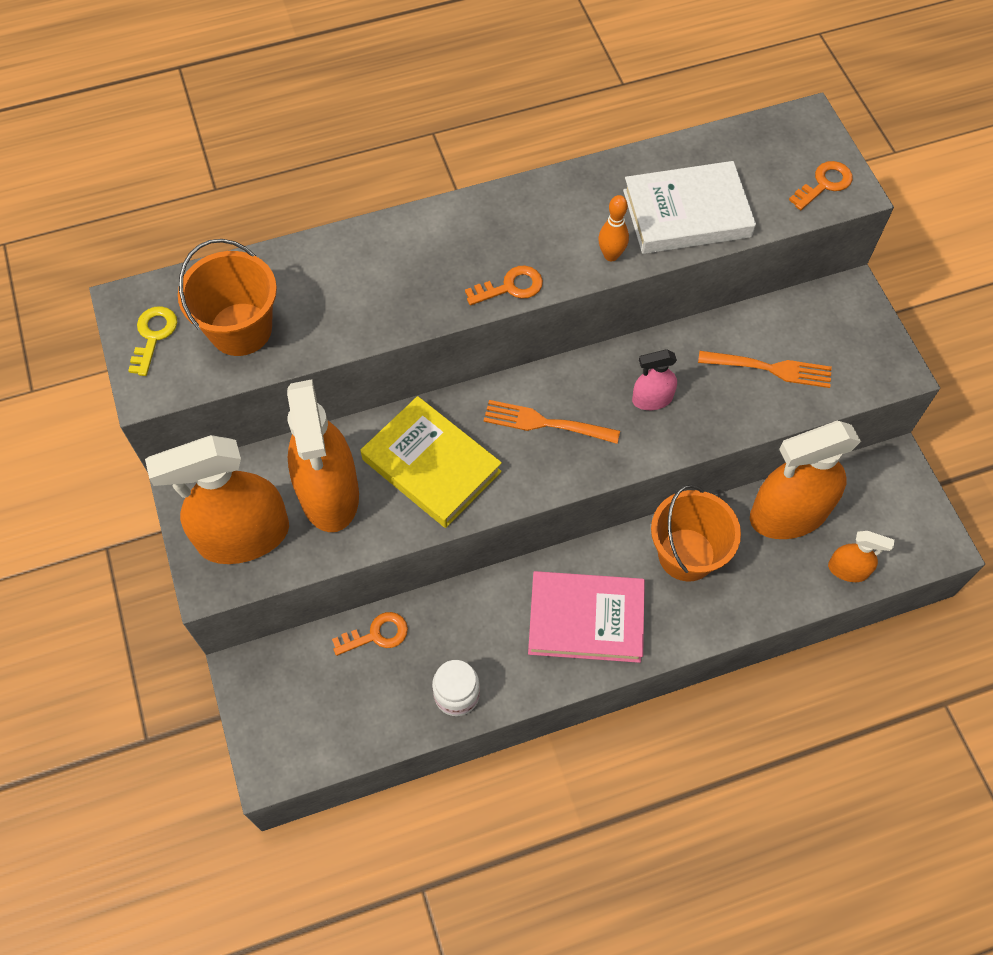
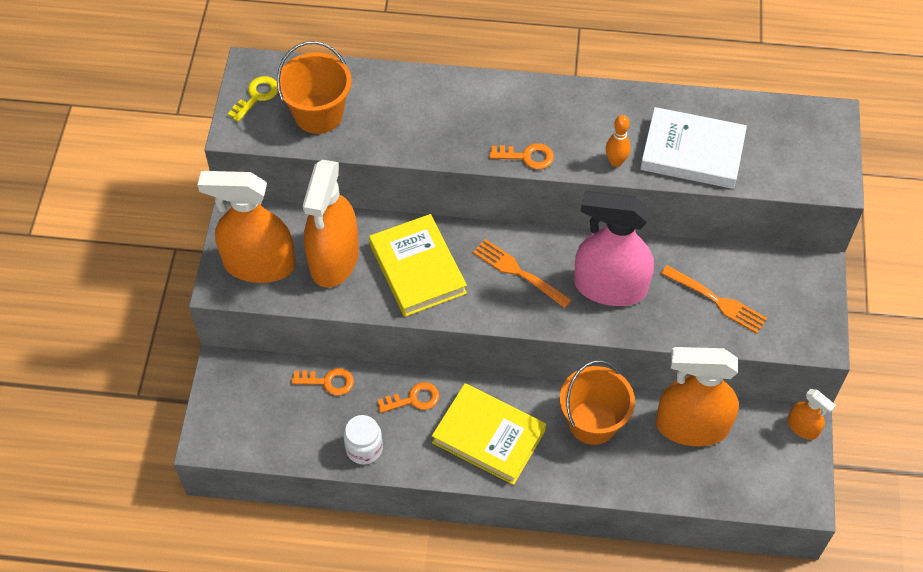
camera: 25 degrees right, 5 degrees down
(585, 620) = (488, 437): pink book -> yellow book
(652, 399) = (610, 287): pink spray bottle -> pink spray bottle, size x2.11
(824, 184) = (816, 170): orange key -> orange key (414, 399)
(848, 570) = (716, 487): orange spray bottle -> orange spray bottle (803, 427)

